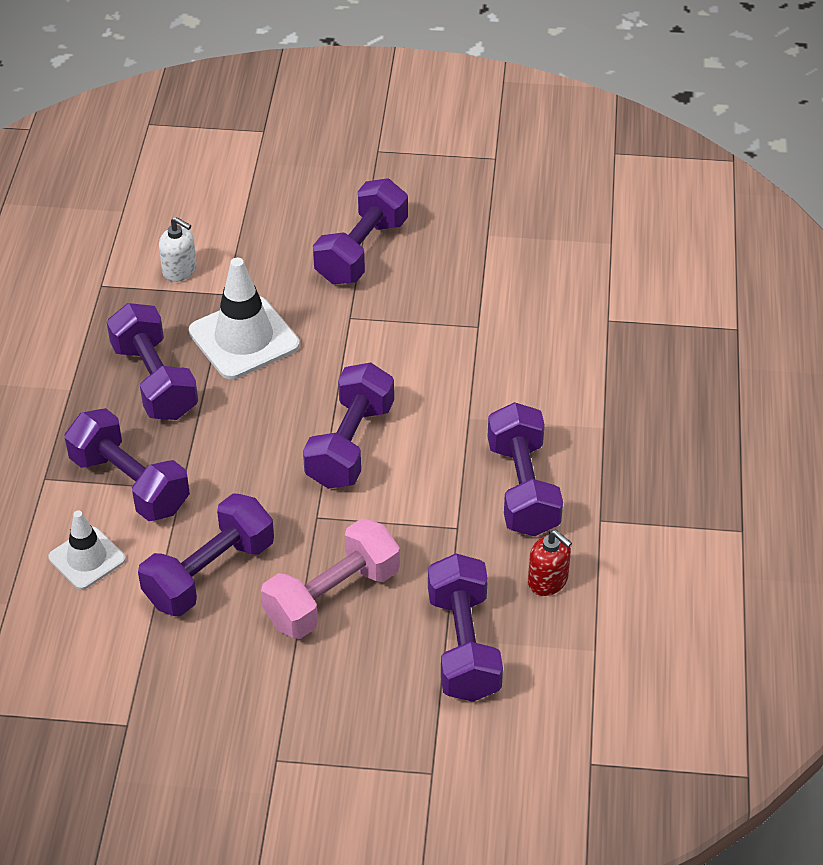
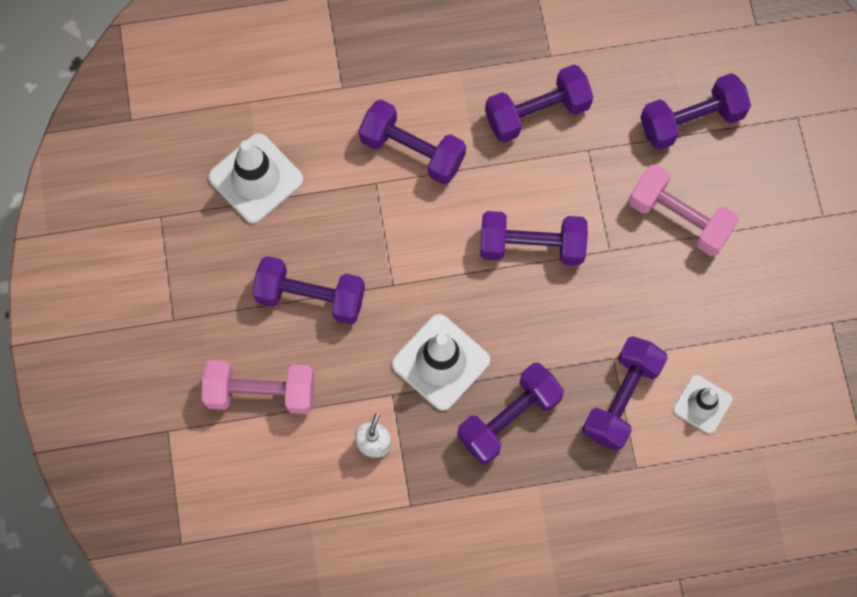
camera: 105 degrees left, 25 degrees up
(209, 573) = (686, 310): purple dumbbell -> purple dumbbell (412, 151)
(273, 199) = (261, 392): none -> pink dumbbell
(515, 233) = (256, 178): none -> white traffic cone
(548, 581) = (617, 78): red soap dispenser -> none

